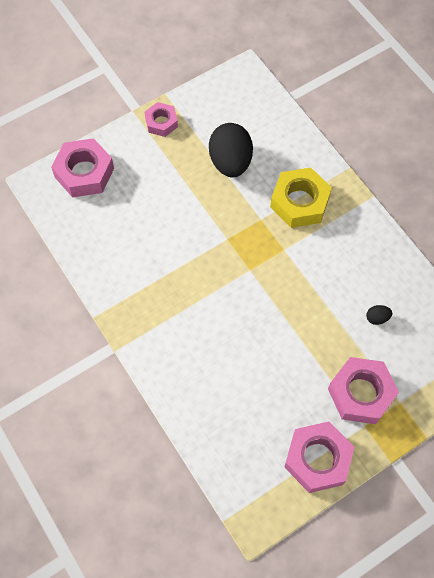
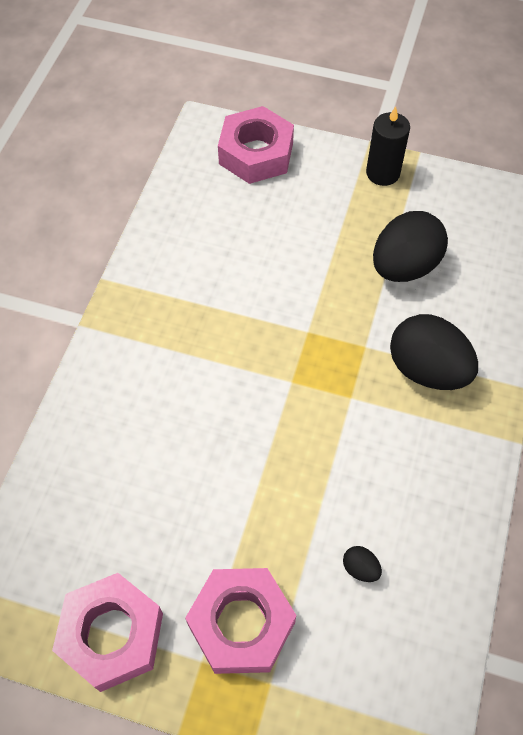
camera: 50 degrees right, 5 degrees down
(161, 122) = (383, 173): pink nut -> black candle
(299, 202) = (427, 369): yellow nut -> black egg

